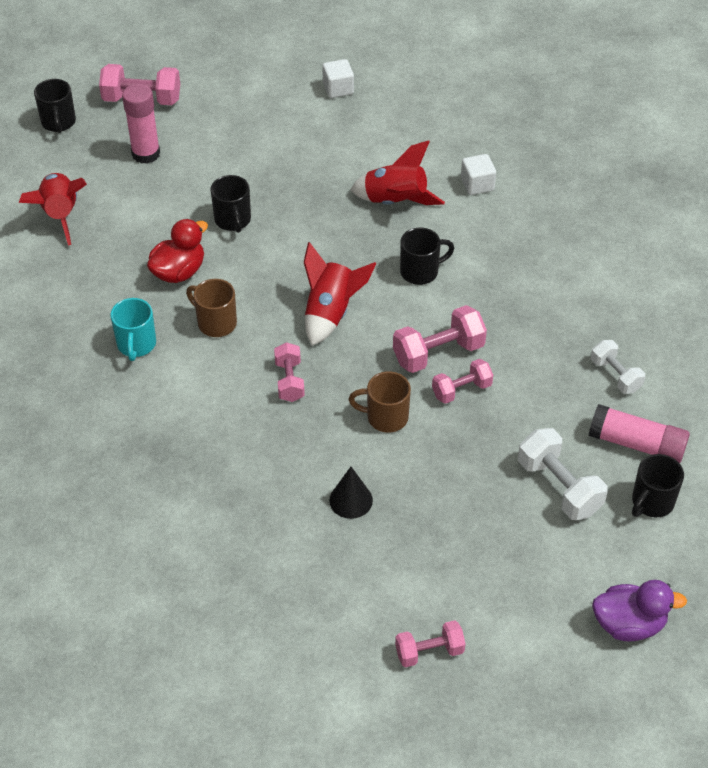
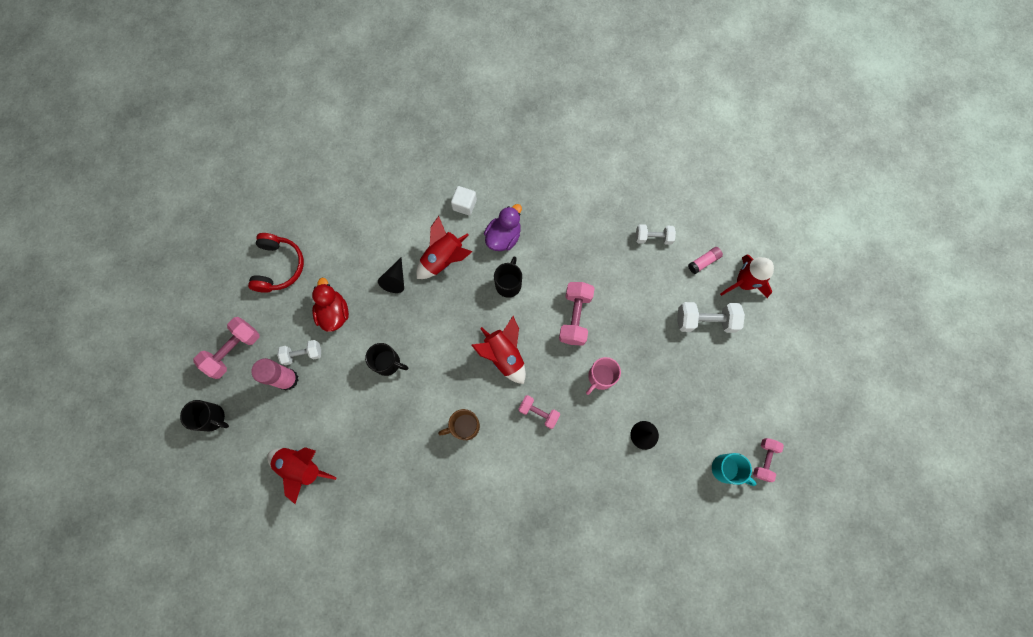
camera: 55 degrees left, 25 degrees up
(136, 345) = (448, 485): turquoise mug -> turquoise mug (726, 469)
(179, 272) = (407, 422): red duck -> red duck (334, 313)
(183, 150) = (303, 354): none -> white dumbbell
(261, 83) = (279, 266): none -> red headphones
(333, 176) = (395, 279): none -> black cone
(338, 89) = (322, 225): white cube -> none
(385, 417) = (600, 377): brown mug -> pink mug
(461, 390) = (609, 323): pink dumbbell -> none
(629, 624) = (807, 350): purple duck -> purple duck (503, 237)
(636, 444) = (703, 262): pink glue stick -> pink glue stick, size x0.57
(651, 502) = (743, 283): black mug -> red rocket

